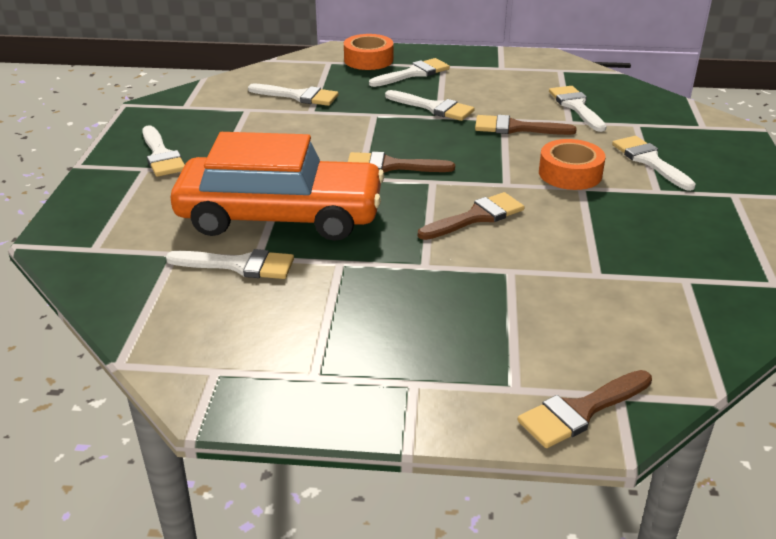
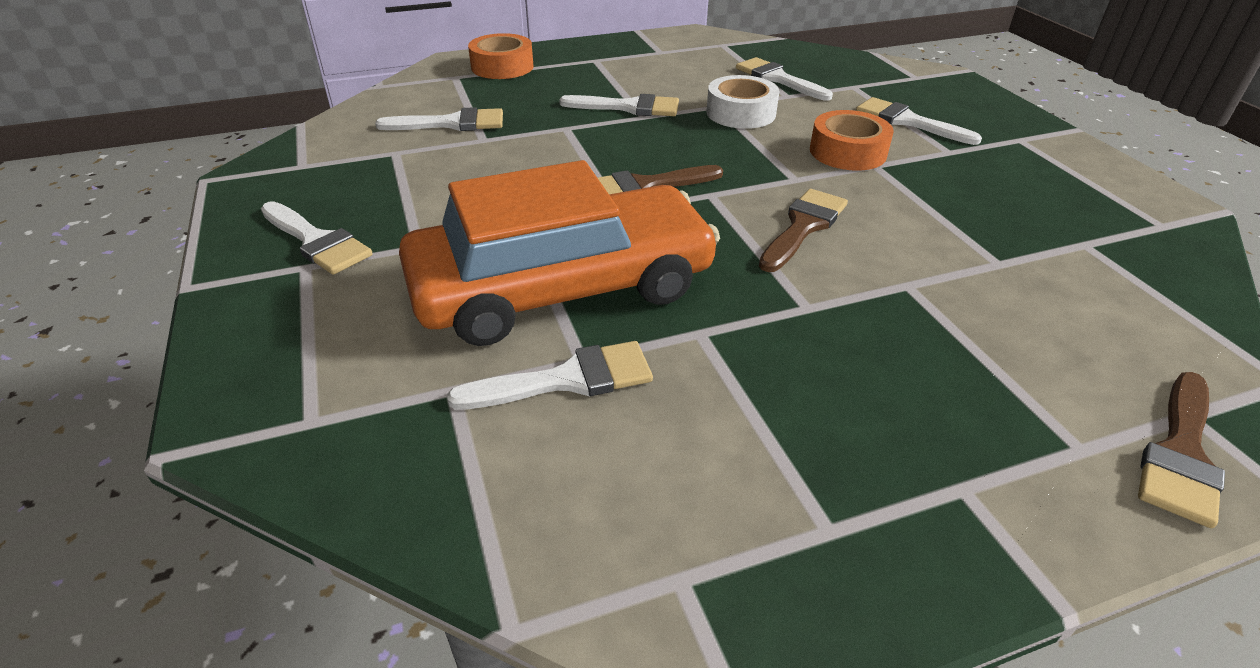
camera: 25 degrees left, 5 degrees up
(413, 73) = (569, 73): white brush -> none
(516, 128) = (740, 113): brown brush -> white tape

